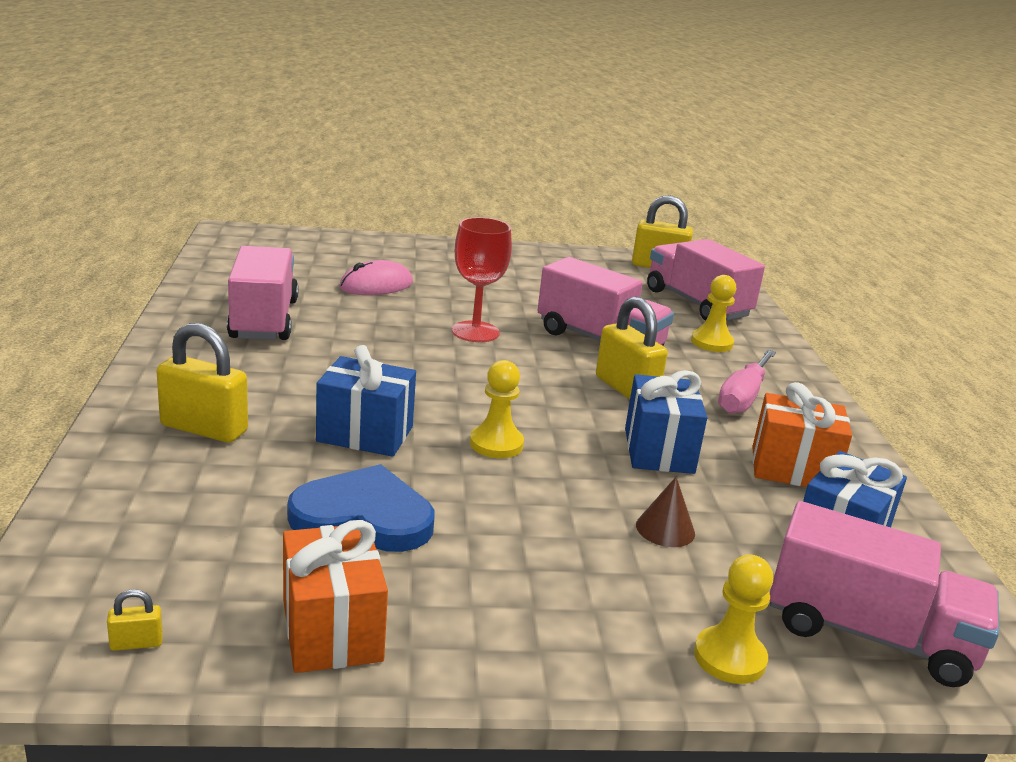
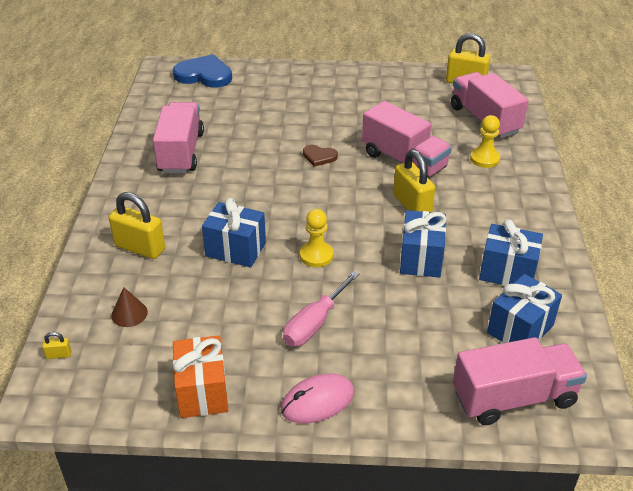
camera: 10 degrees right, 15 degrees up
(136, 643) = (100, 398): yellow padlock -> yellow padlock (59, 355)
(363, 516) = (228, 313): blue heart -> blue heart (204, 75)
(376, 285) = (258, 115): pink mouse -> pink mouse (317, 401)
(475, 332) = (319, 157): red goblet -> brown heart
(665, 529) = (409, 321): brown cone -> brown cone (129, 313)
(729, 658) = (423, 412): yellow pawn -> none
(742, 397) = (492, 210): pink screwdriver -> pink screwdriver (314, 323)
(792, 469) = (507, 272): orange gift -> blue gift
(868, 634) = (514, 398): pink truck -> pink truck turned 45 degrees counterclockwise

